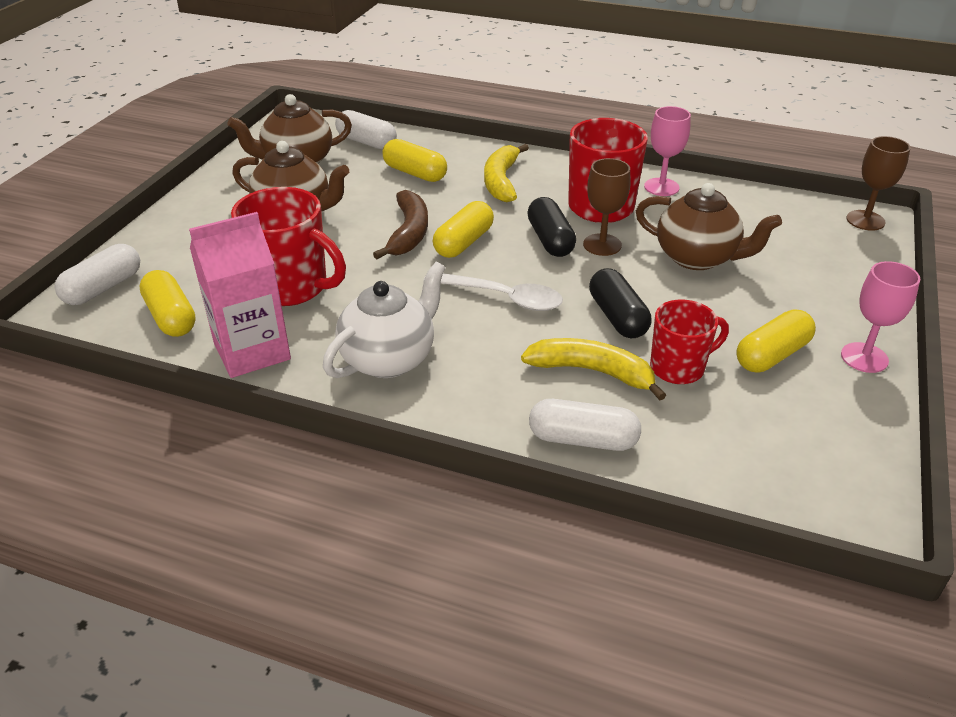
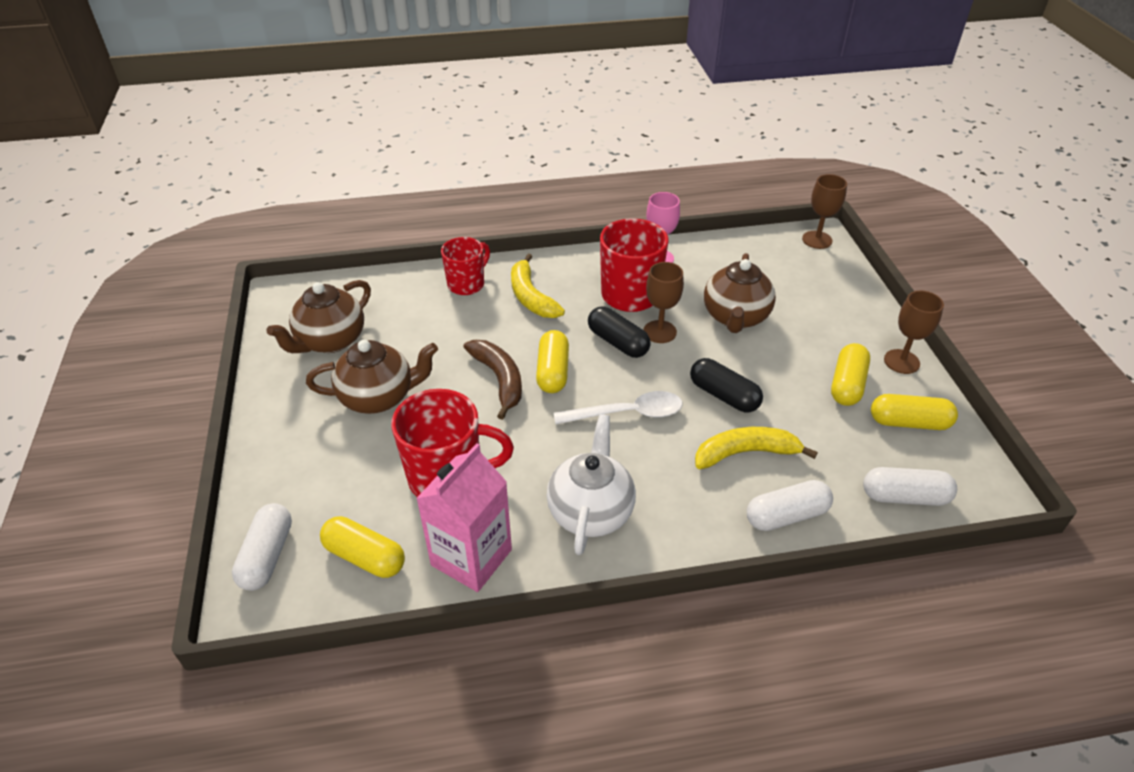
camera: 30 degrees left, 5 degrees up
(366, 142) = (377, 295): white capsule -> white capsule (904, 497)
(415, 173) = (450, 314): yellow capsule -> yellow capsule (909, 422)
(678, 368) = (798, 423): red mug -> red mug (467, 284)
(697, 258) = (735, 317): brown teapot -> brown teapot turned 105 degrees clockwise
(864, 358) = (901, 361): pink goblet -> brown goblet

